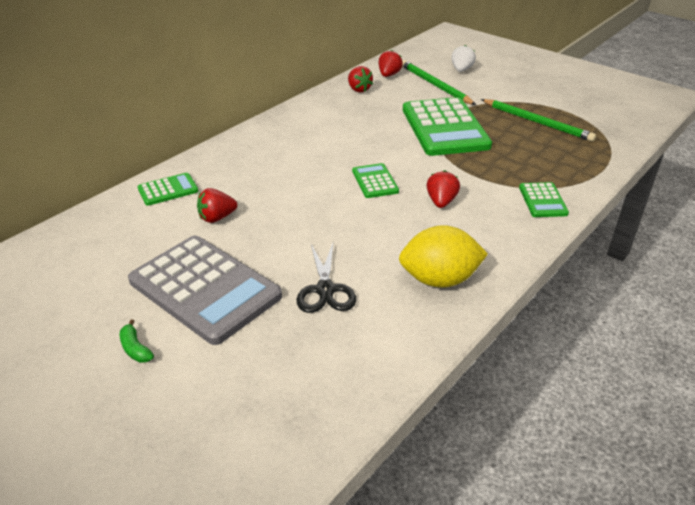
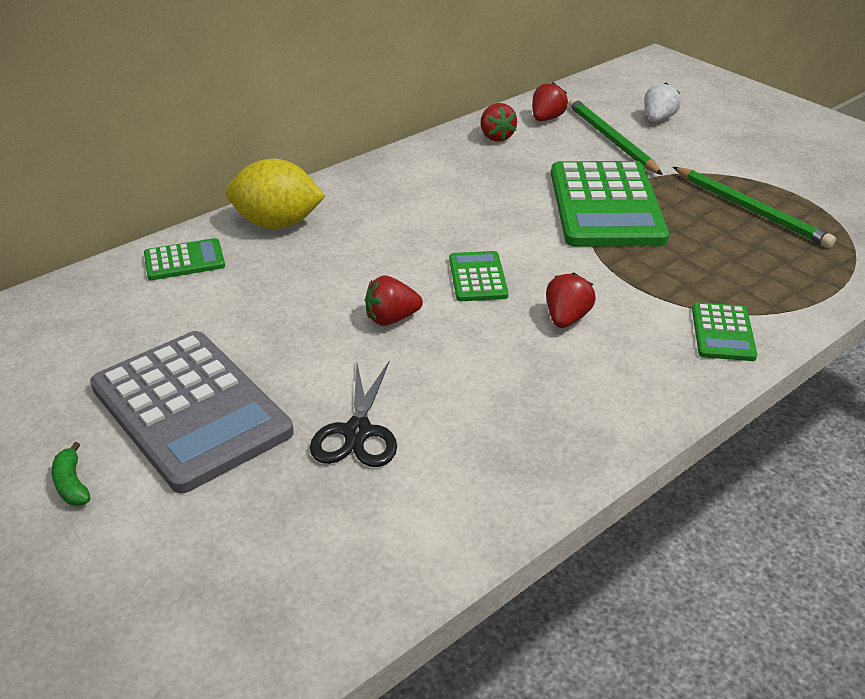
camera: 10 degrees right, 0 degrees up
(217, 218) = (238, 308): red strawberry -> red strawberry (391, 319)
(439, 280) = (528, 437): yellow lemon -> yellow lemon (277, 223)

